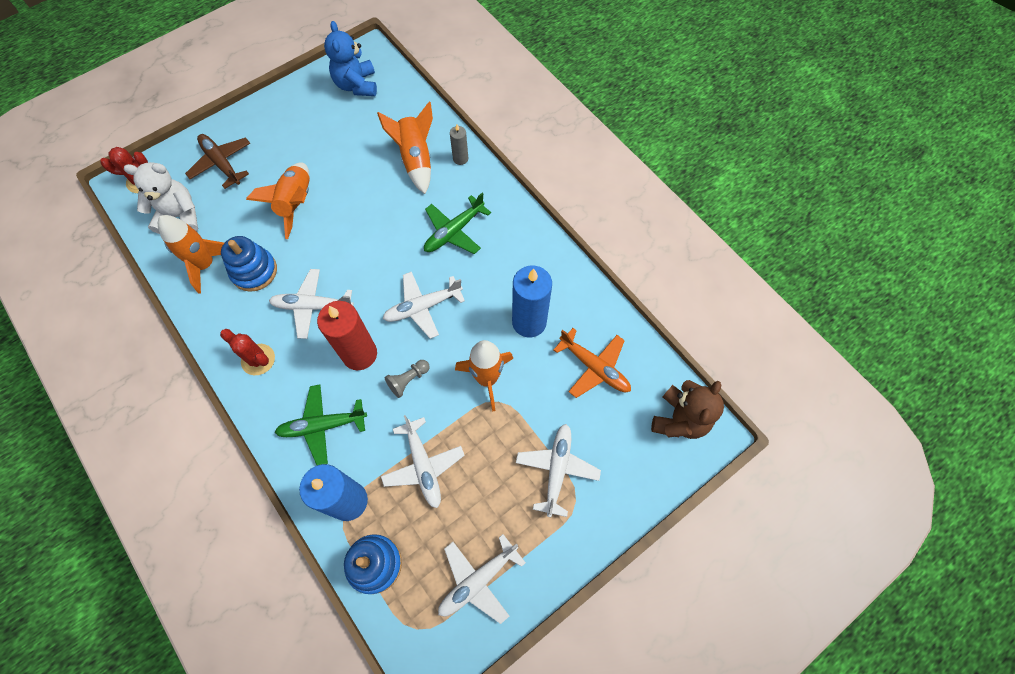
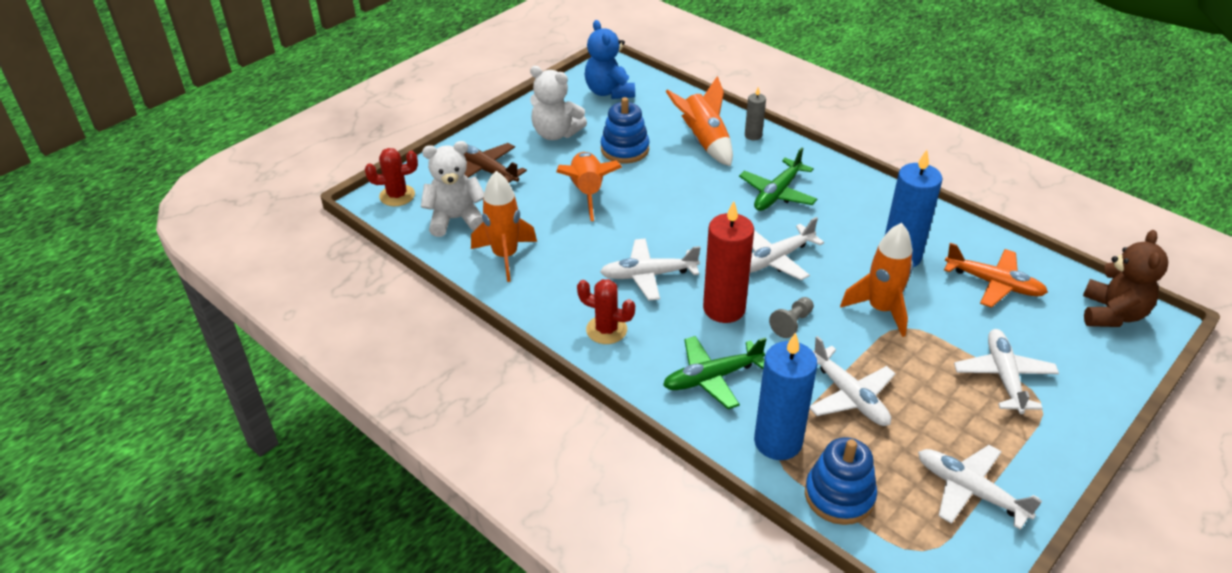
camera: 10 degrees left, 25 degrees down
(254, 271) = (565, 254): blue stacking toy -> blue stacking toy (625, 149)
(294, 129) = (556, 133): none -> white teddy bear
(478, 580) = (970, 491): white plane -> white plane turned 90 degrees clockwise

